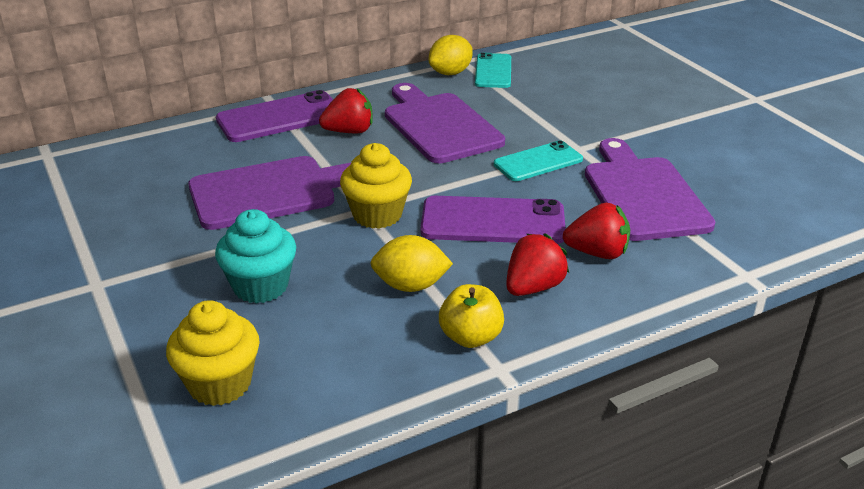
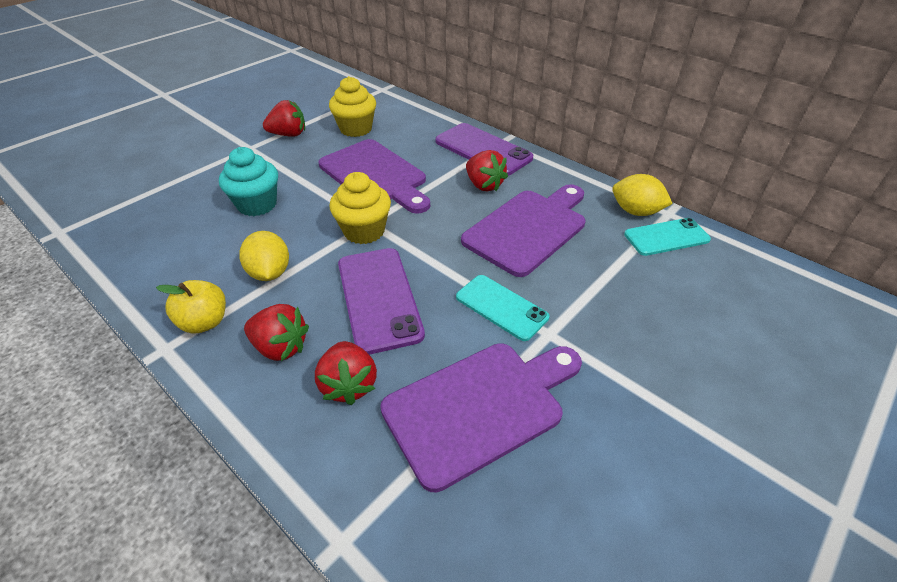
camera: 70 degrees right, 10 degrees up
(95, 246) = (289, 134): none -> red strawberry
(220, 384) = (152, 219): yellow cupcake -> yellow cupcake (356, 129)

